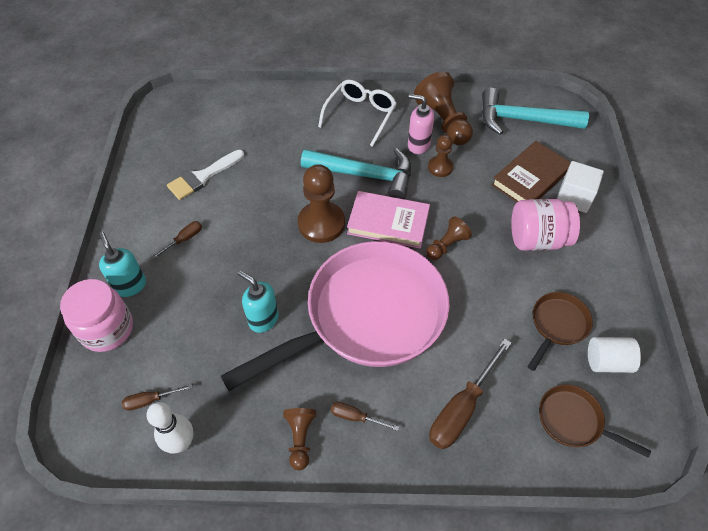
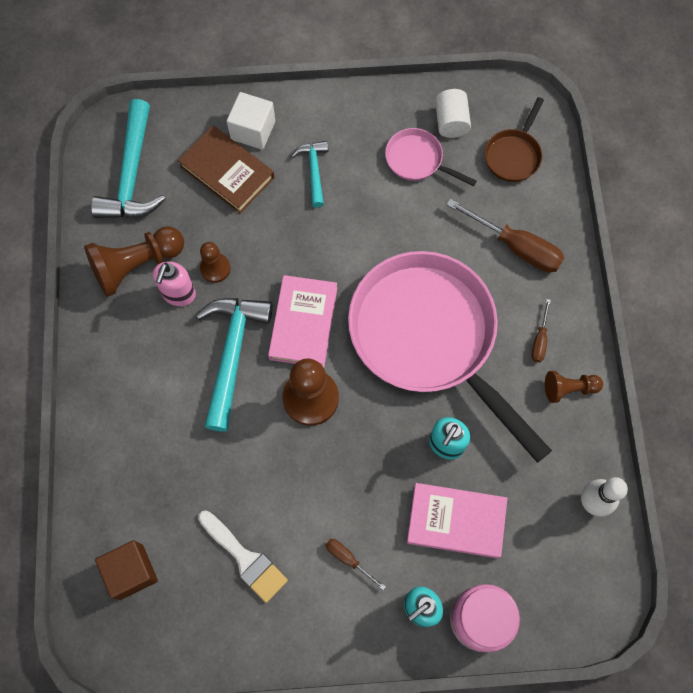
camera: 95 degrees left, 15 degrees up
(150, 400) = (554, 545): brown screwdriver -> none
(194, 320) = (456, 521): none -> pink book
(211, 116) = (131, 572): none -> brown cube
(360, 115) = (126, 368): white glasses -> none
(446, 245) = (330, 260): brown pawn -> none
(537, 239) = (314, 171): pink jar -> turquoise hammer
(557, 325) = (417, 160): brown pan -> pink pan

